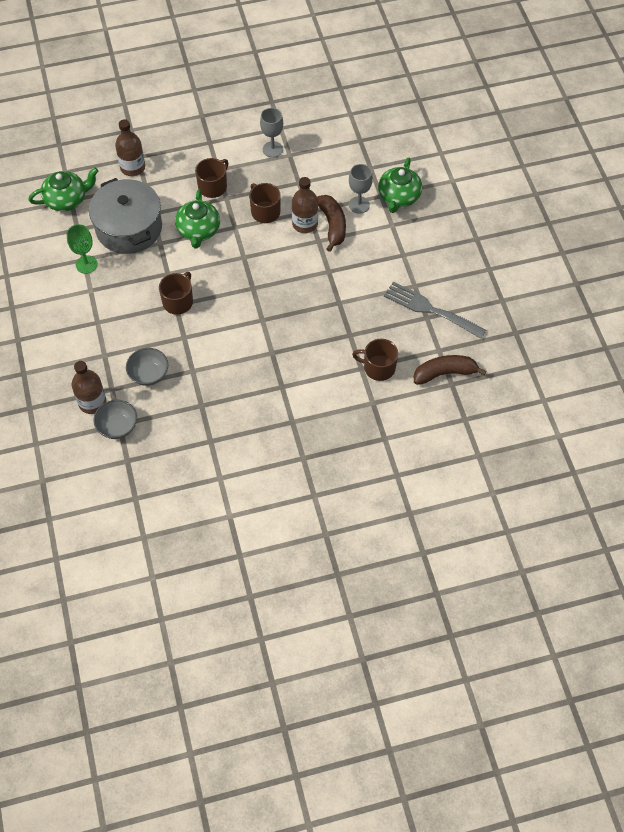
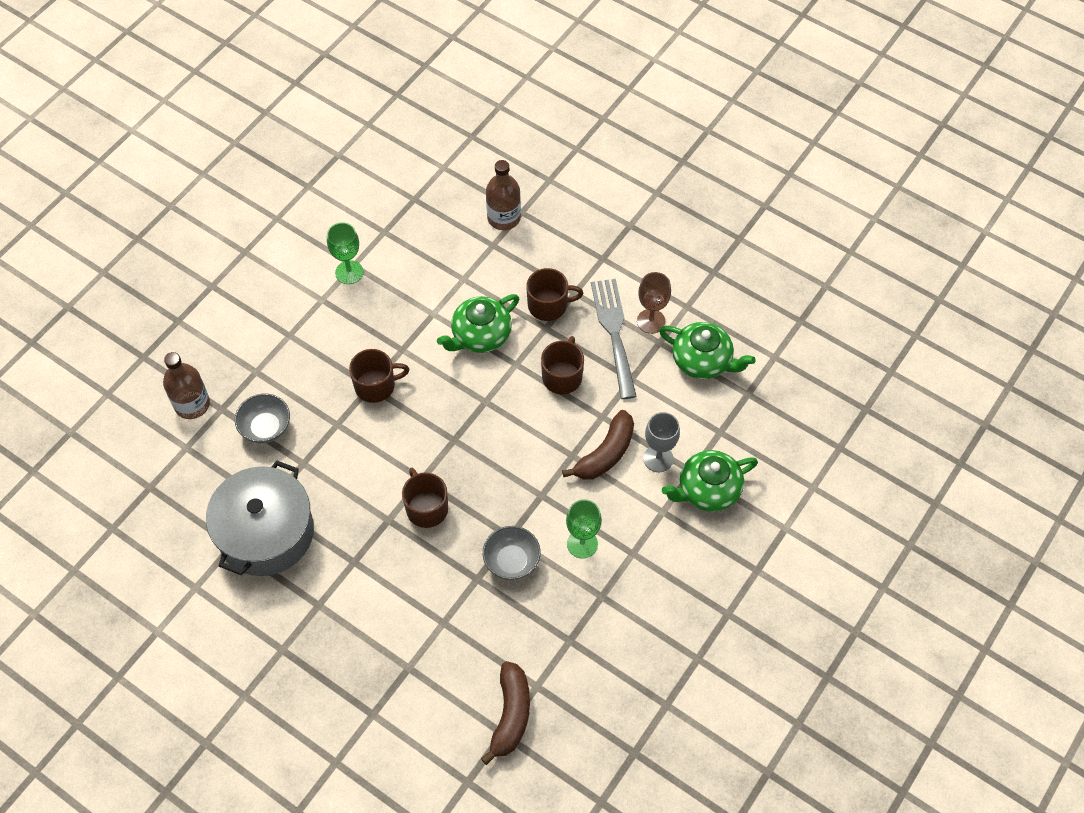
camera: 50 degrees right, 0 degrees up
(67, 199) = (411, 195): green teapot -> green teapot (702, 361)
(117, 426) = (182, 448): grey bowl -> grey bowl (512, 561)
(129, 228) = (426, 273): grey pot -> grey pot (266, 532)
(272, 149) = (651, 321): grey goblet -> brown goblet
(305, 224) = (582, 425): brown bottle -> none
(376, 273) = (582, 544): none -> green goblet
(378, 367) = (459, 639): brown mug -> brown mug (426, 508)
(430, 309) = (583, 636): grey fork -> grey fork (614, 332)
(445, 373) = (511, 715): brown banana -> brown banana turned 60 degrees clockwise

